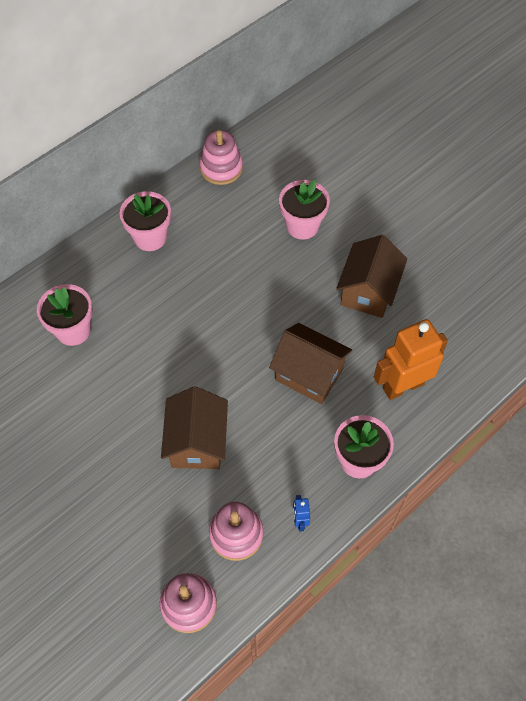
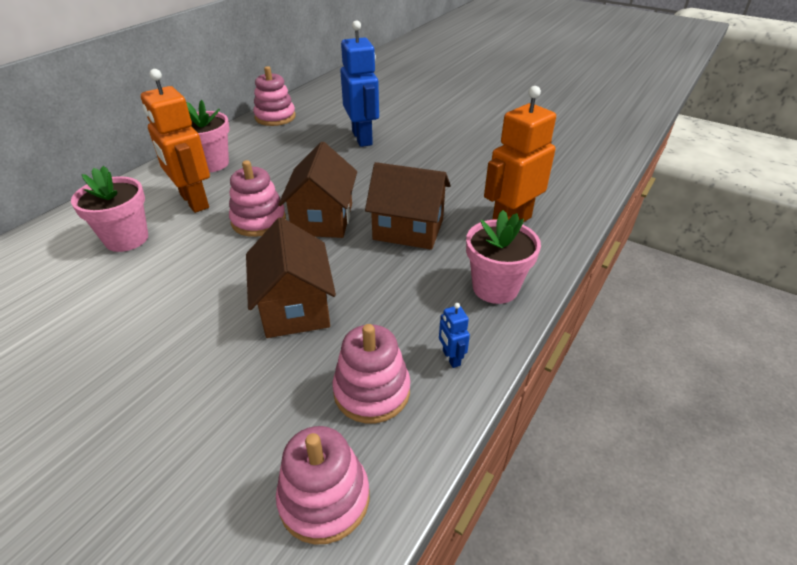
camera: 15 degrees left, 20 degrees down
(130, 292) = (193, 201): none -> orange robot
(183, 332) = (258, 221): none -> pink stacking toy
(302, 226) = (362, 138): pink flower pot -> blue robot
(368, 291) = (442, 166): brown house -> brown house (323, 219)

